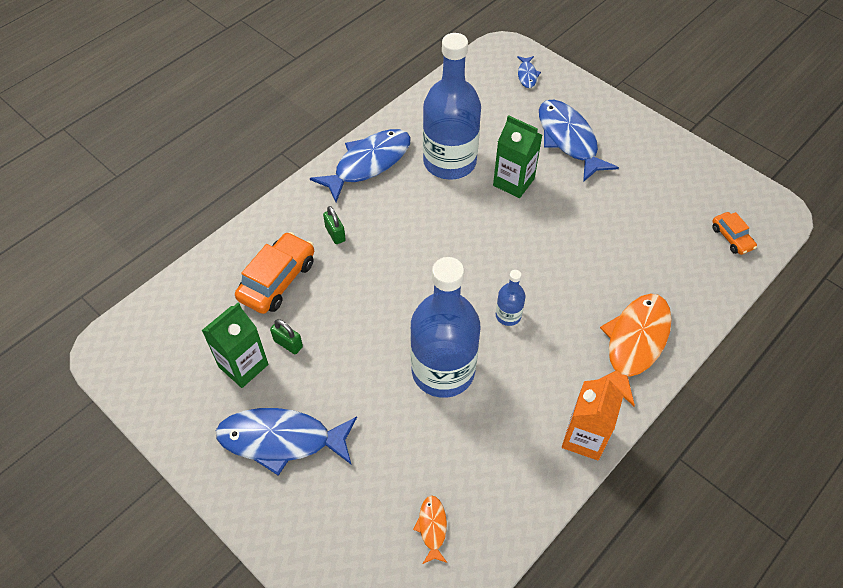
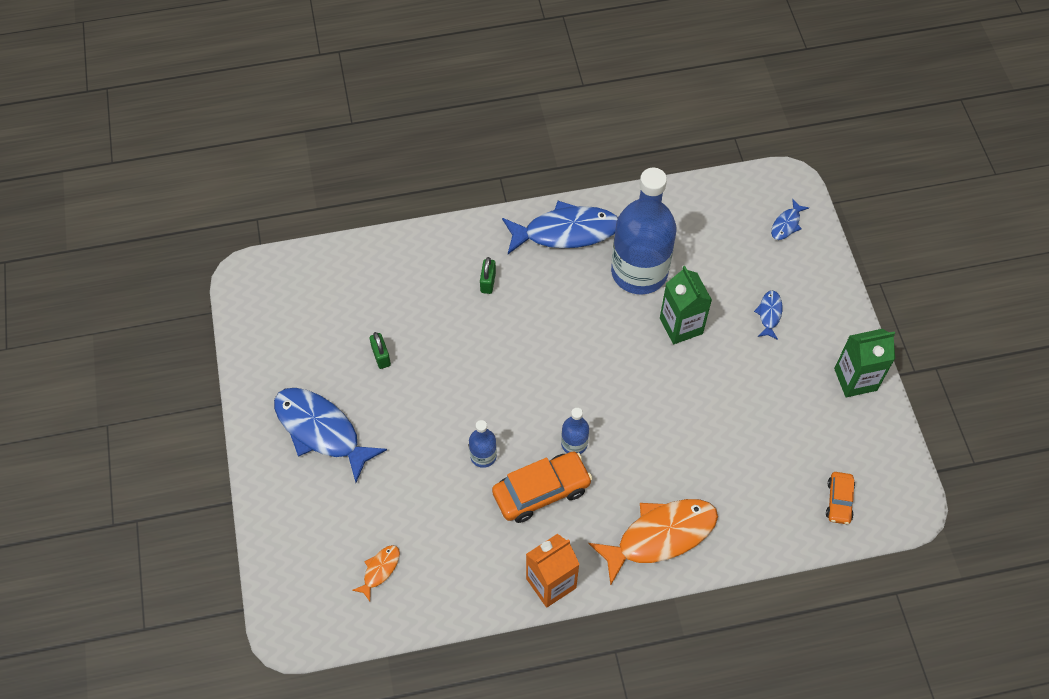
camera: 35 degrees right, 5 degrees up
(243, 365) = (335, 353): green carton -> green carton (855, 379)
(277, 280) = (411, 296): orange car -> orange car (541, 491)
(443, 371) = (483, 456): blue bottle -> blue bottle, size x0.43
(568, 139) = (769, 314): blue fish -> blue fish, size x0.46

